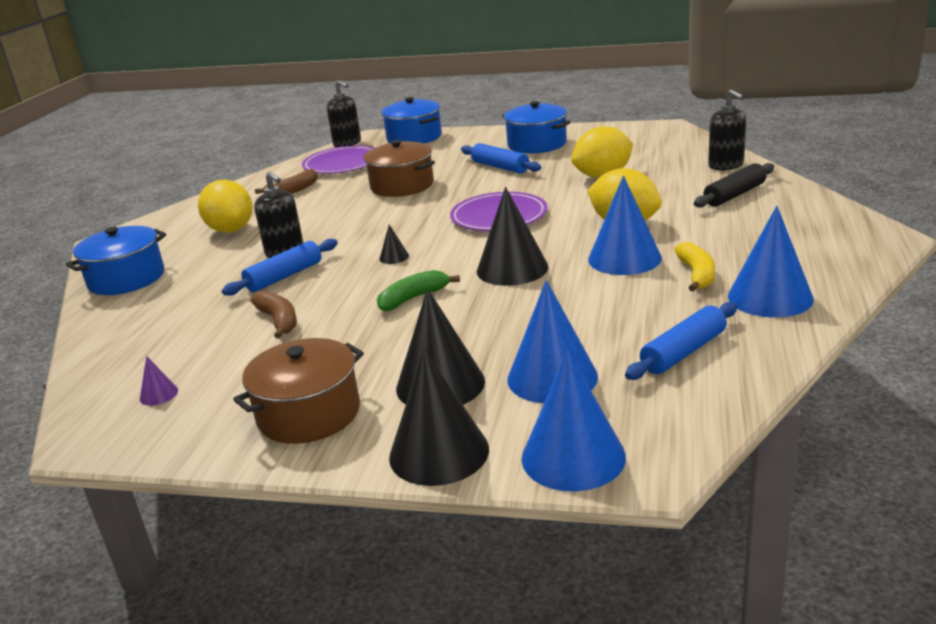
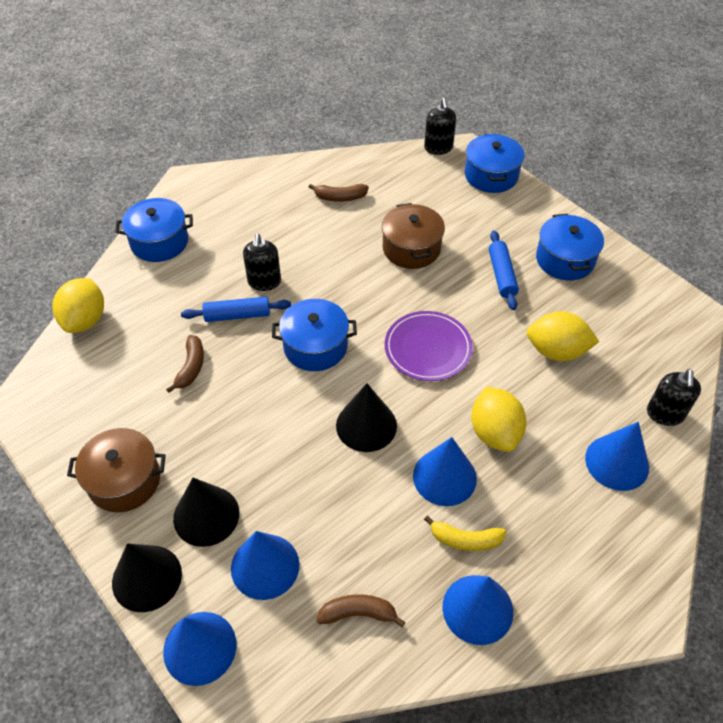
camera: 35 degrees right, 25 degrees up
(159, 394) = (78, 392): purple cone -> none
(231, 230) = (260, 225): yellow lemon -> yellow lemon (85, 320)
(342, 164) = (405, 180): purple plate -> none
(394, 257) = (315, 346): black cone -> blue pot
(413, 298) = (279, 408): green banana -> none
(683, 352) = (358, 613): blue rolling pin -> brown banana
(697, 275) = (465, 539): yellow banana -> yellow banana turned 60 degrees clockwise
(734, 195) = (617, 462): black rolling pin -> blue cone

